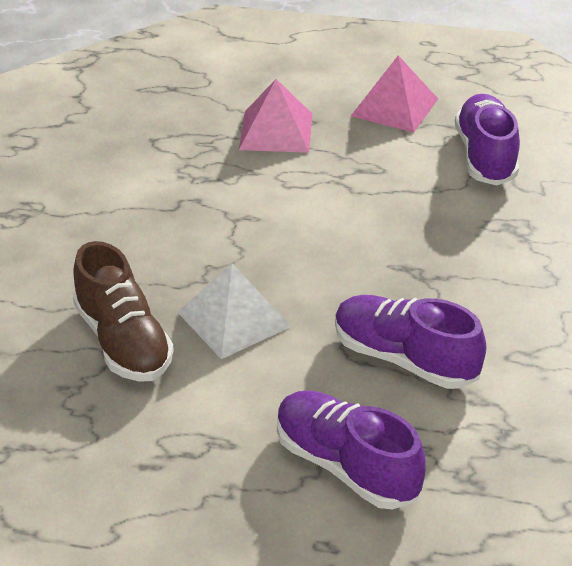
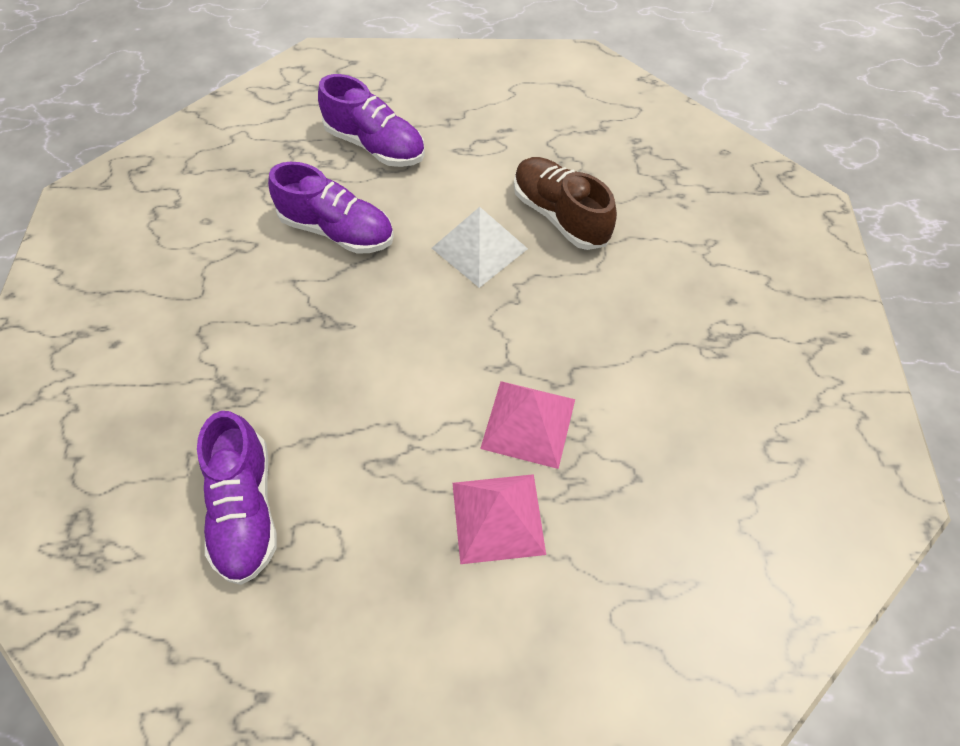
camera: 170 degrees right, 20 degrees up
(394, 107) = (355, 598): pink pyramid -> pink pyramid (528, 423)

